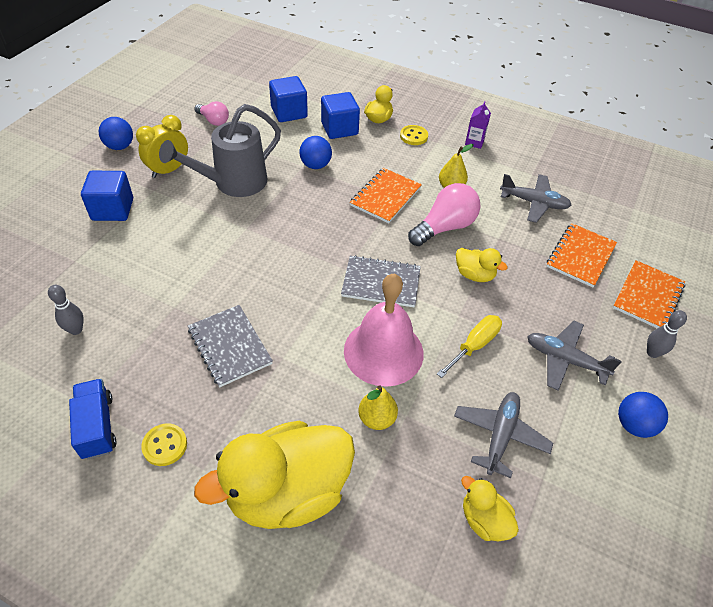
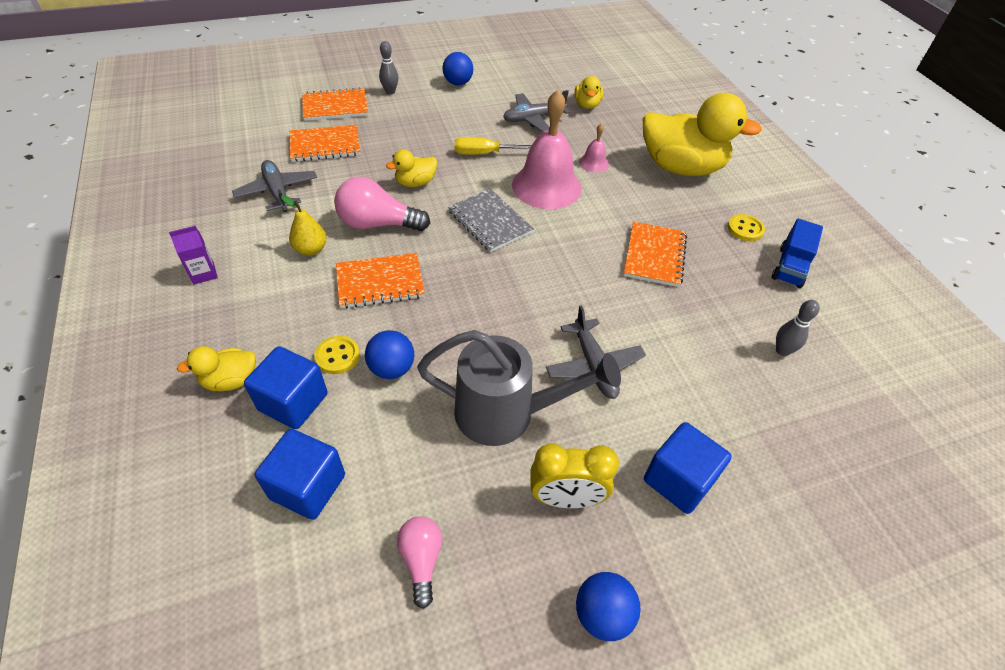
camera: 135 degrees left, 0 degrees up
(230, 346) = (654, 255): grey notebook -> orange notebook
(377, 418) = (594, 163): yellow pear -> pink bell
(413, 136) = (241, 326): yellow button -> yellow button (337, 356)
(474, 275) = (415, 183): yellow duck -> yellow duck turned 105 degrees counterclockwise
(565, 360) = (443, 118): grey plane -> grey plane (593, 366)

